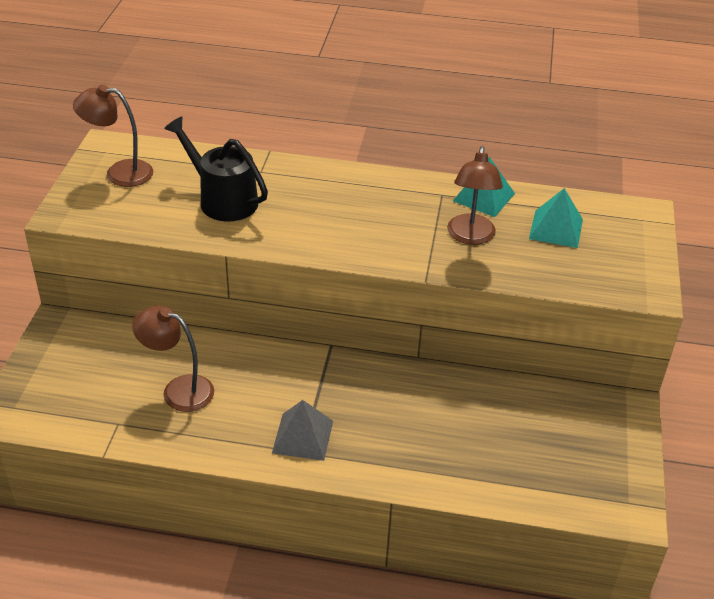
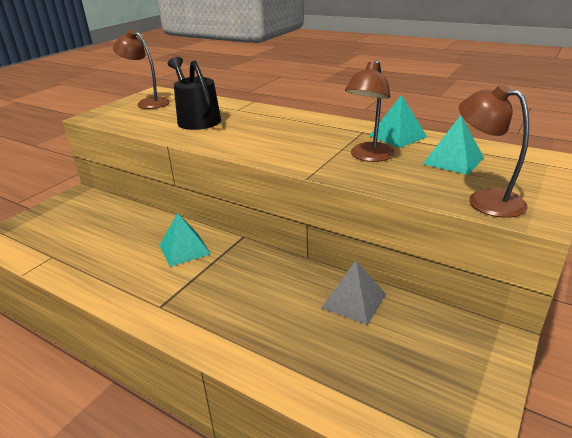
camera: 25 degrees right, 10 degrees down
(178, 390) = (111, 244): brown lamp -> brown lamp (485, 200)
(275, 377) = (184, 249): none -> turquoise pyramid
(303, 436) = (170, 295): grey pyramid -> grey pyramid (354, 301)

